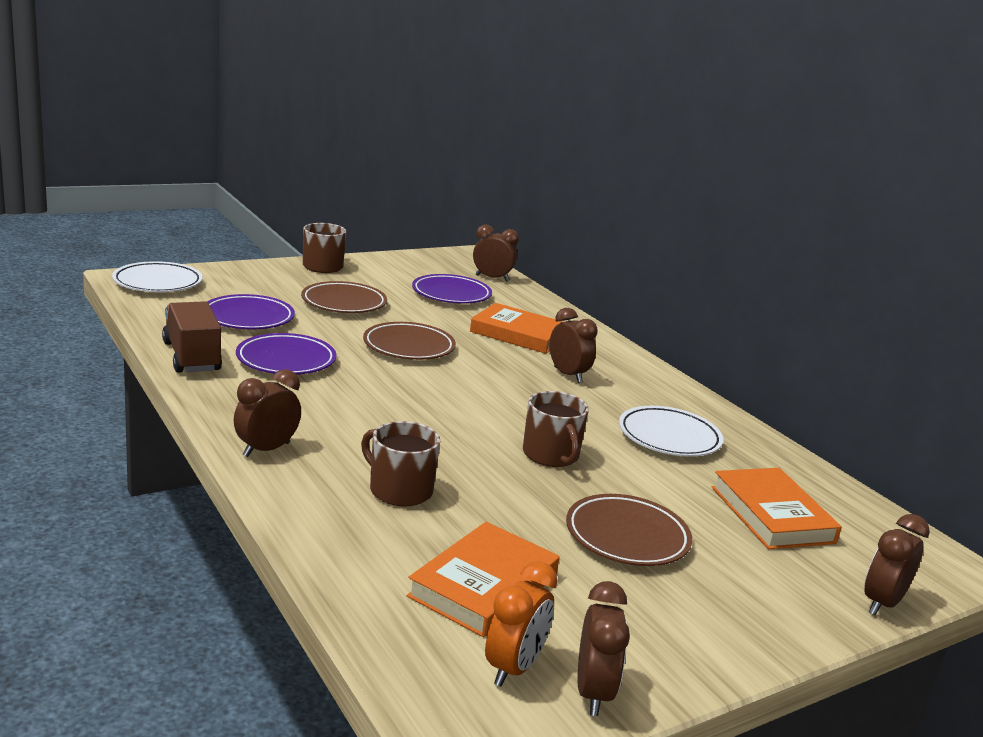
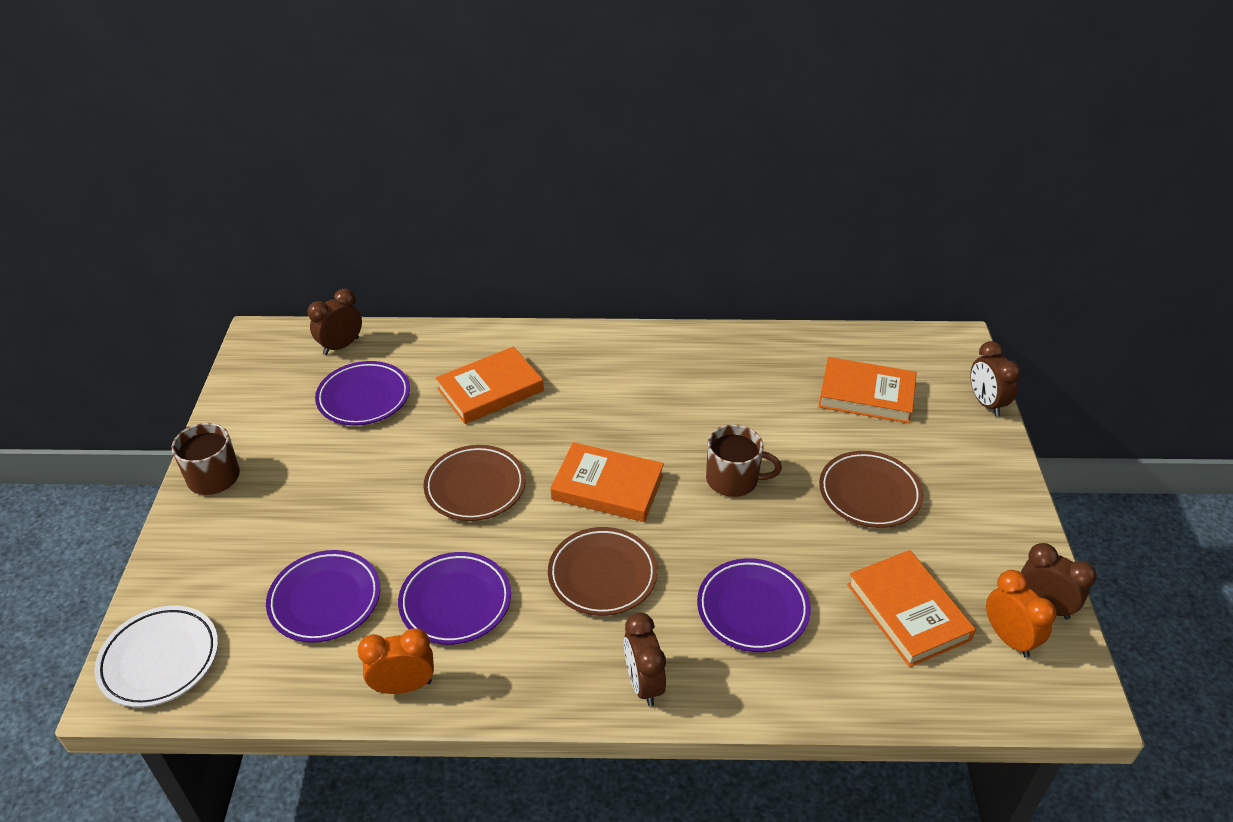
camera: 55 degrees left, 20 degrees up
(191, 357) = (403, 686): brown truck -> orange clock
(344, 303) = (333, 497): brown plate -> brown plate (602, 575)
(399, 490) = (752, 609): brown mug -> purple plate
(471, 398) = (607, 487): none -> orange book
(568, 375) = (594, 397): brown clock -> none
(669, 437) = (734, 390): white plate -> none

